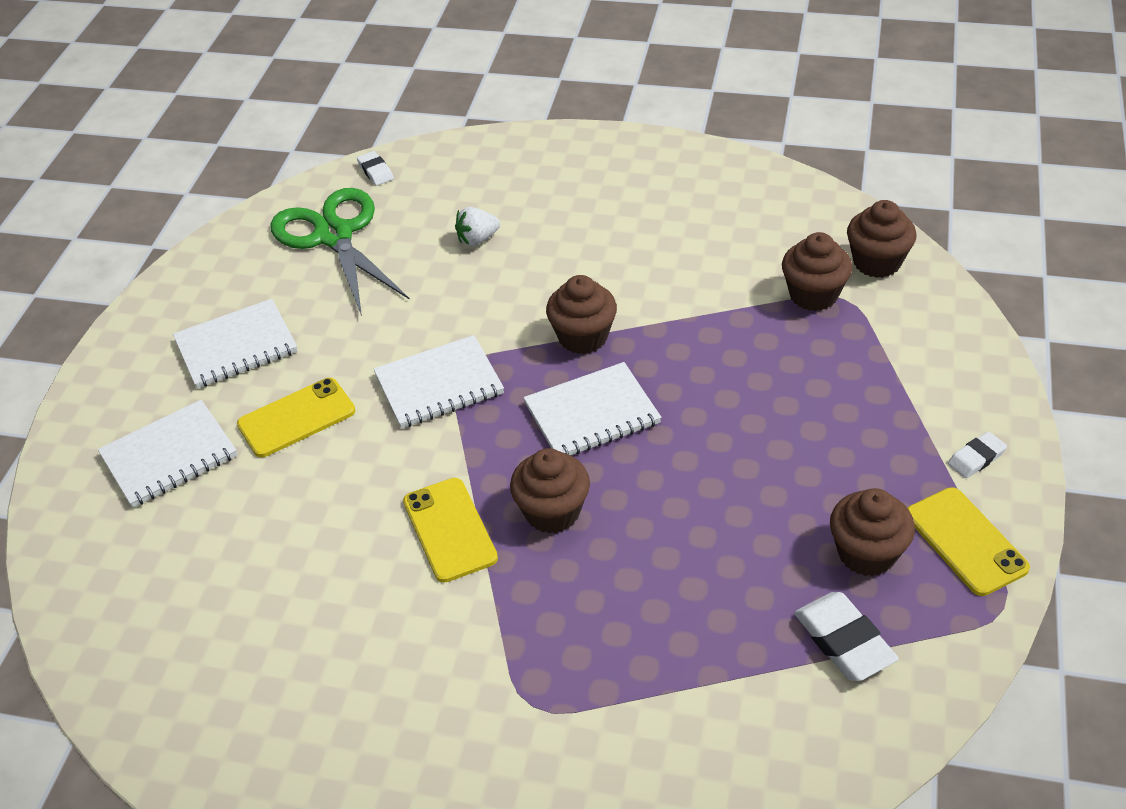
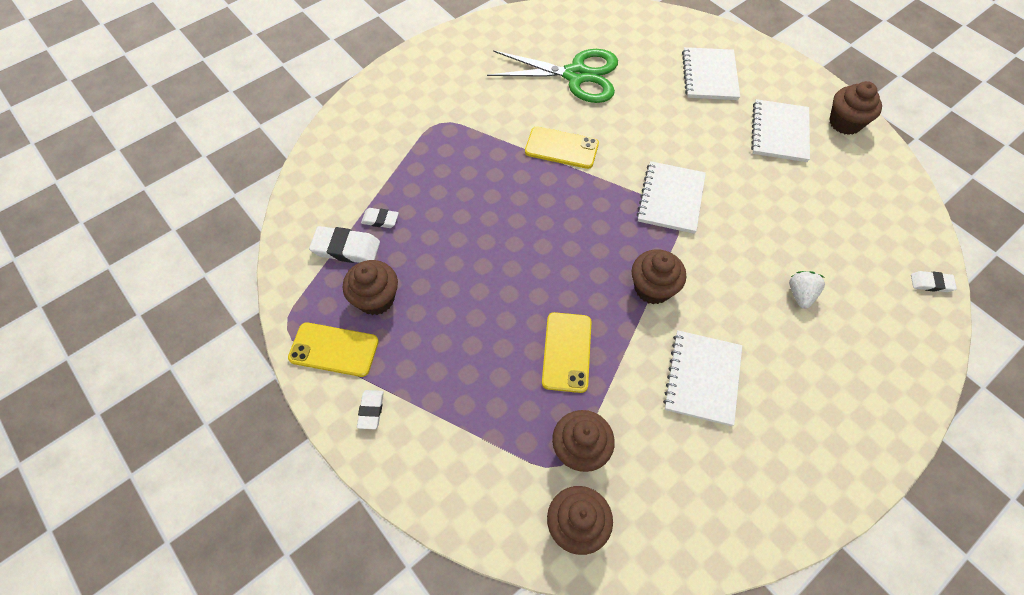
camera: 125 degrees right, 15 degrees up
(296, 418) = (696, 130): yellow phone -> yellow phone (566, 352)
(334, 236) = (861, 223): green scissors -> green scissors (576, 75)
(552, 512) = (533, 191): brown cupcake -> brown cupcake (845, 123)
(592, 414) = (585, 251): white notebook -> white notebook (702, 378)
(765, 639) = (380, 220): none -> white eraser

